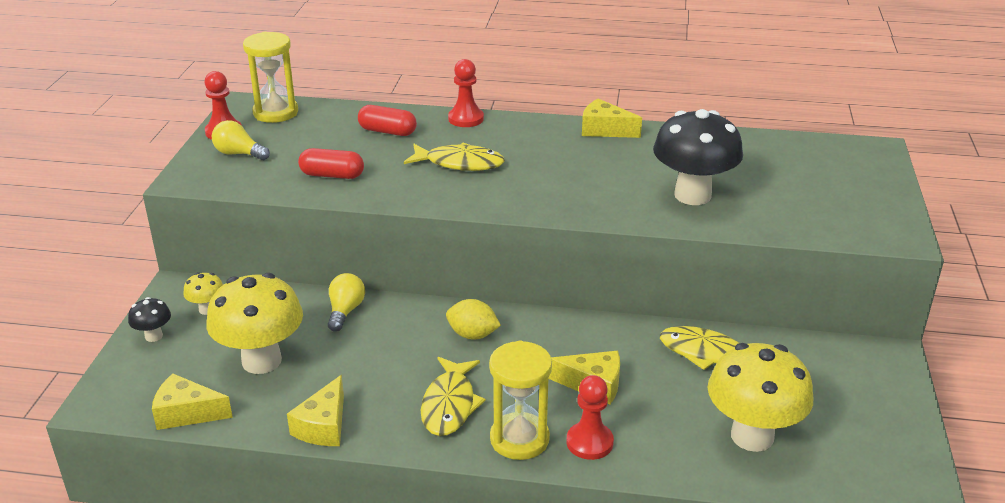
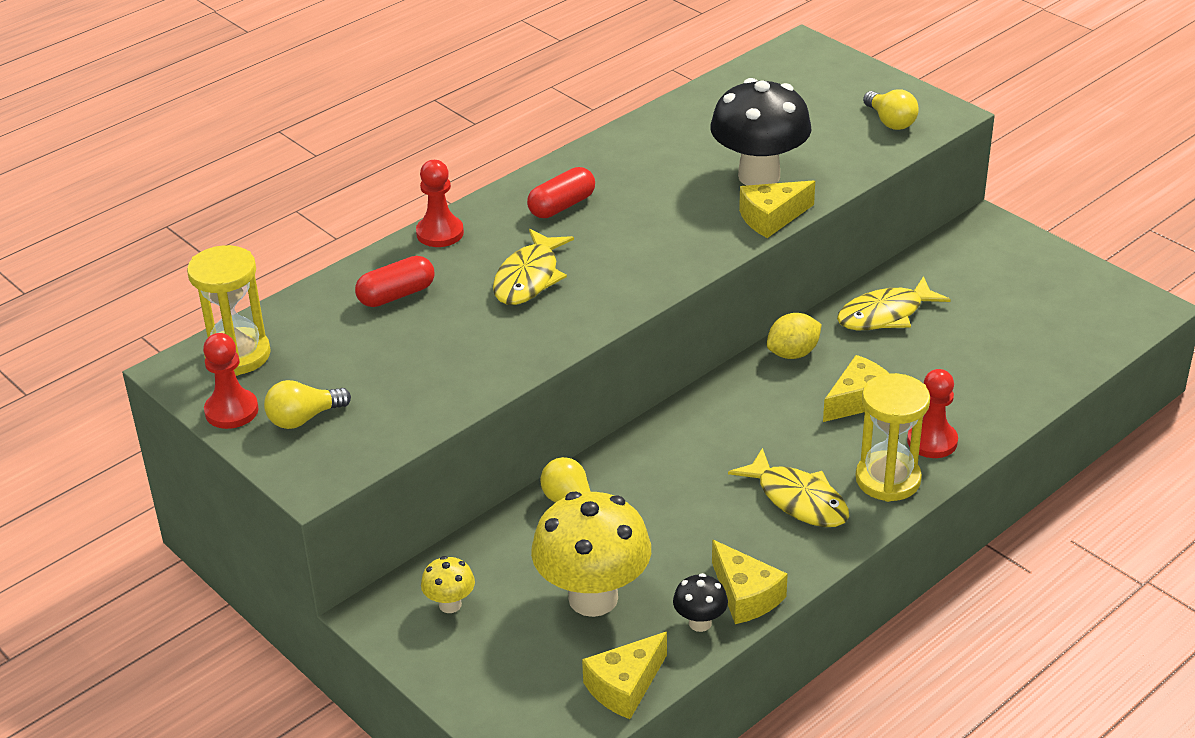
camera: 50 degrees left, 5 degrees up
(154, 336) = (455, 665): black mushroom -> black mushroom (700, 623)
(332, 175) = (443, 370): red capsule -> red capsule (562, 206)
(460, 163) = (529, 278): yellow fish -> yellow fish turned 150 degrees clockwise
(472, 335) = (708, 436): yellow lemon -> yellow lemon (793, 353)
(604, 130) = (579, 163): yellow cheese -> yellow cheese (771, 218)
(752, 436) = (1010, 350): yellow mushroom -> none
(849, 219) = (890, 121): none -> yellow light bulb

